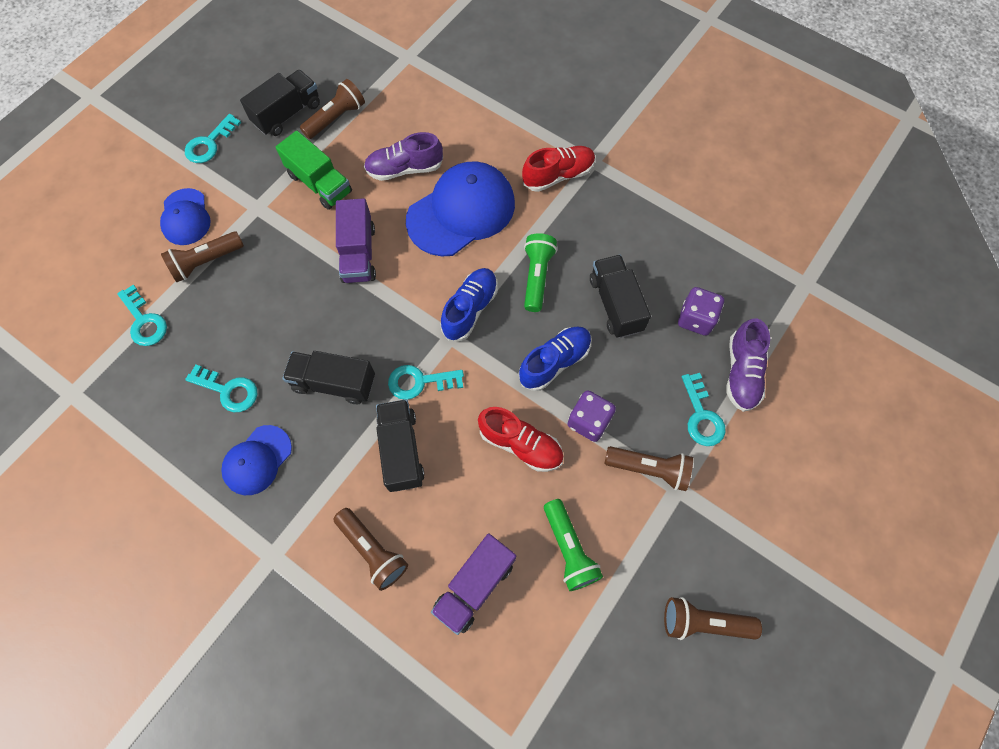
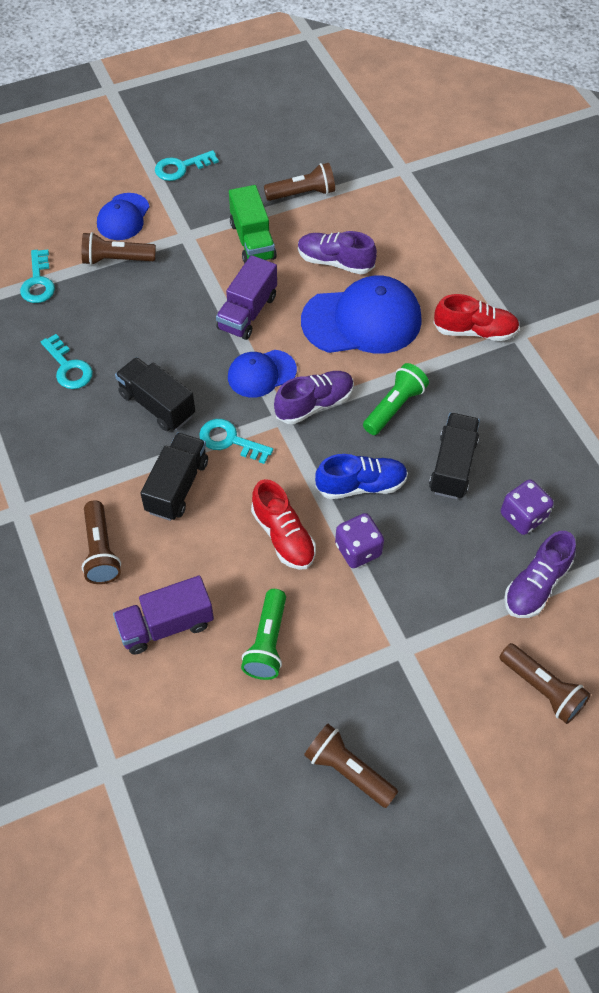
camera: 30 degrees right, 10 degrees down
(257, 460) = (55, 432): blue cap -> blue cap (261, 374)
(287, 114) = (262, 172): black truck -> none
(470, 309) = (314, 404): blue shoe -> purple shoe
(649, 469) = (386, 618): brown flashlight -> brown flashlight (542, 689)
(701, 416) = (469, 601): turquoise key -> none

